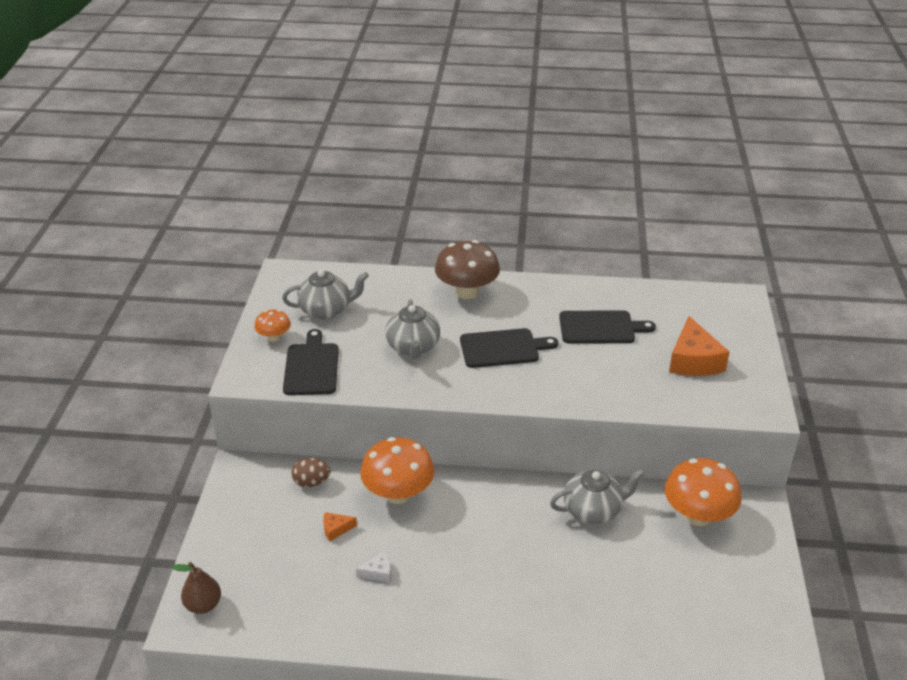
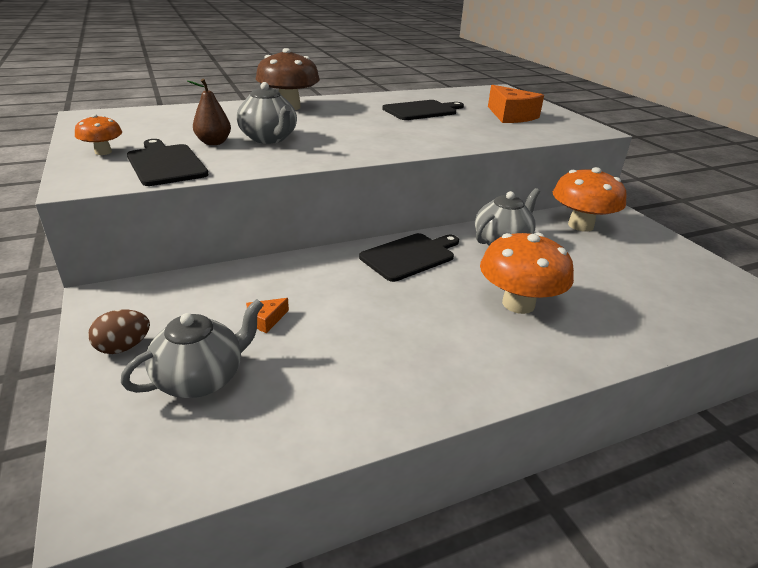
camera: 30 degrees left, 5 degrees down
(203, 605) = (123, 461): brown pear -> brown pear (213, 143)
(311, 482) = (207, 288): brown egg -> brown egg (123, 347)
(326, 310) = (154, 130): grey teapot -> grey teapot (201, 378)
(378, 572) = (347, 344): white cheese -> none
(398, 494) = (313, 273): orange mushroom -> orange mushroom (518, 304)
(503, 348) = (355, 129): black cutting board -> black cutting board (410, 256)

